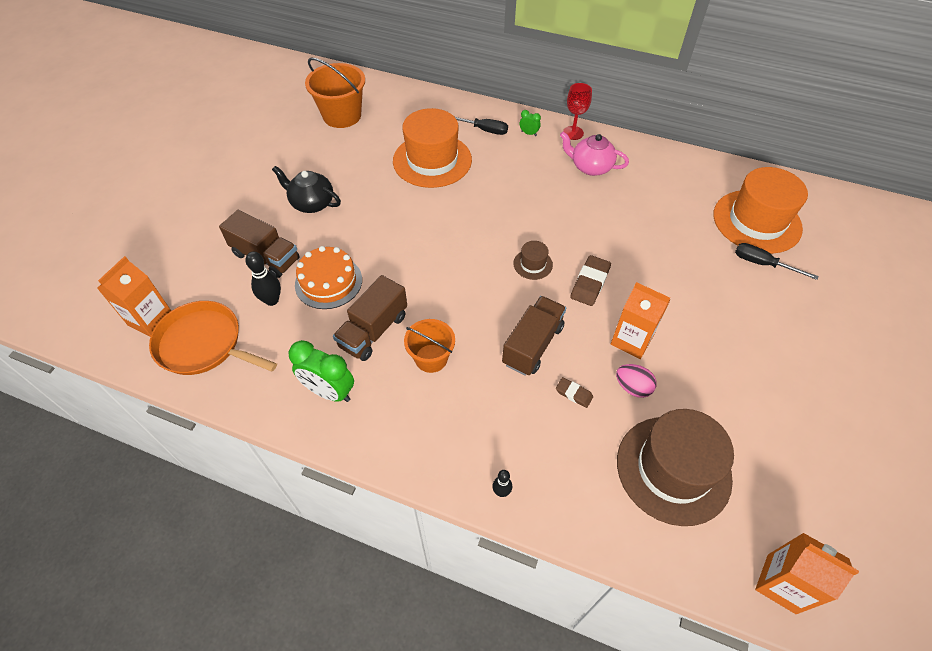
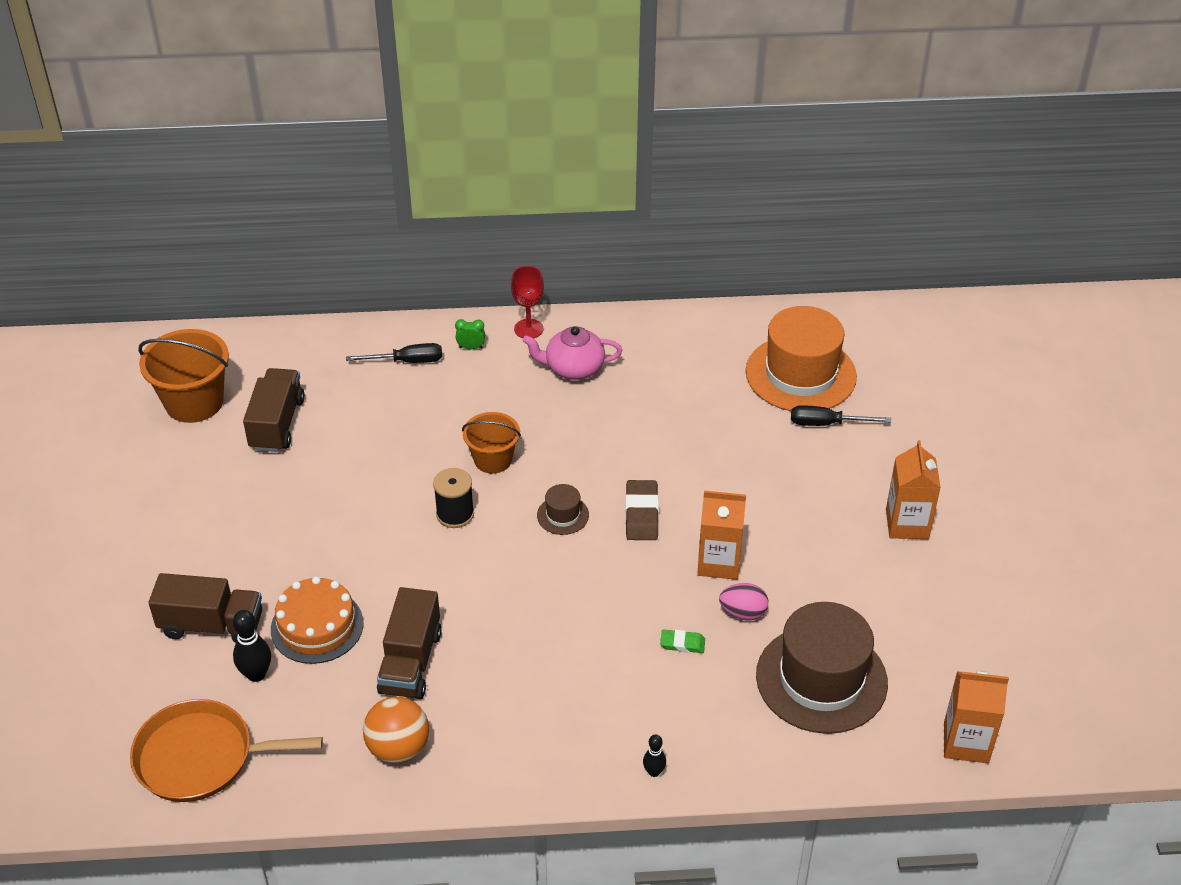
camera: 25 degrees left, 10 degrees down
(150, 319) = (107, 756): orange carton -> orange carton (907, 524)
(312, 203) = (229, 536): black teapot -> none
(329, 392) = (398, 748): green clock -> orange ball
(431, 358) = (499, 666): orange bucket -> orange bucket (493, 459)
(432, 160) = (361, 425): orange hat -> none
(460, 238) = (455, 514): none -> black spool
(533, 345) = (610, 608): brown truck -> brown truck (277, 424)
(574, 394) = (682, 643): brown eraser -> green eraser

